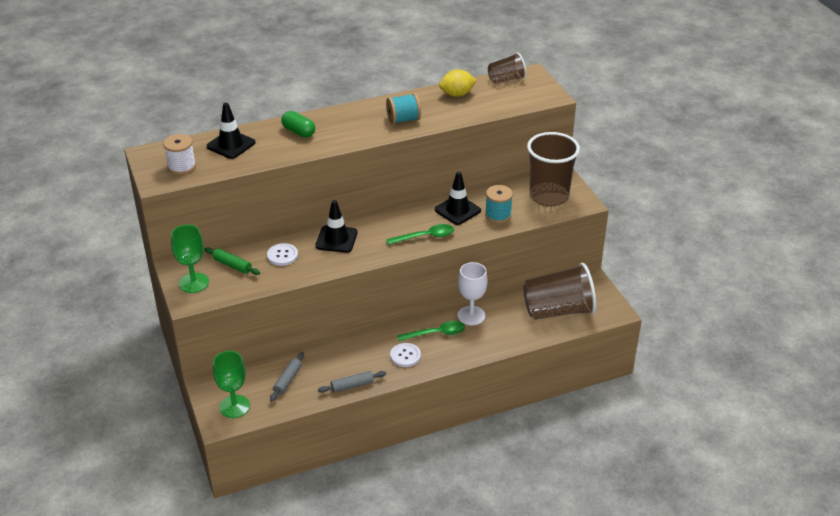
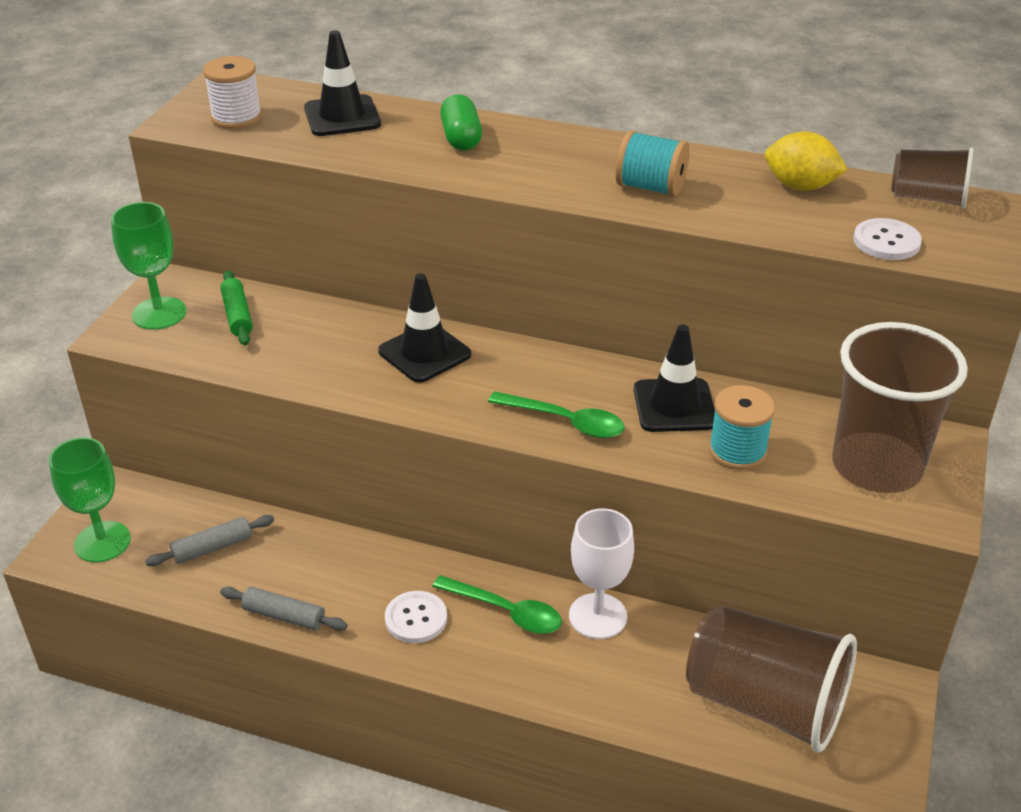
camera: 40 degrees right, 0 degrees up
(282, 255) = (319, 337): white button -> white button (886, 241)

